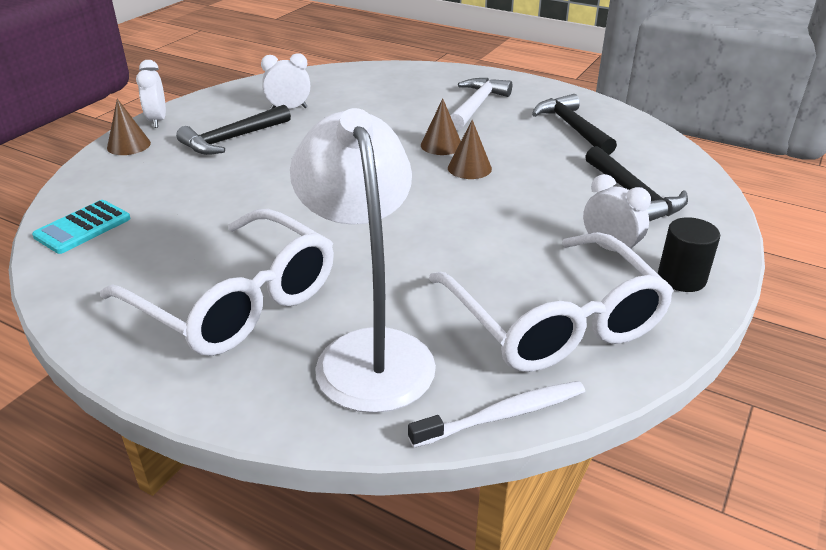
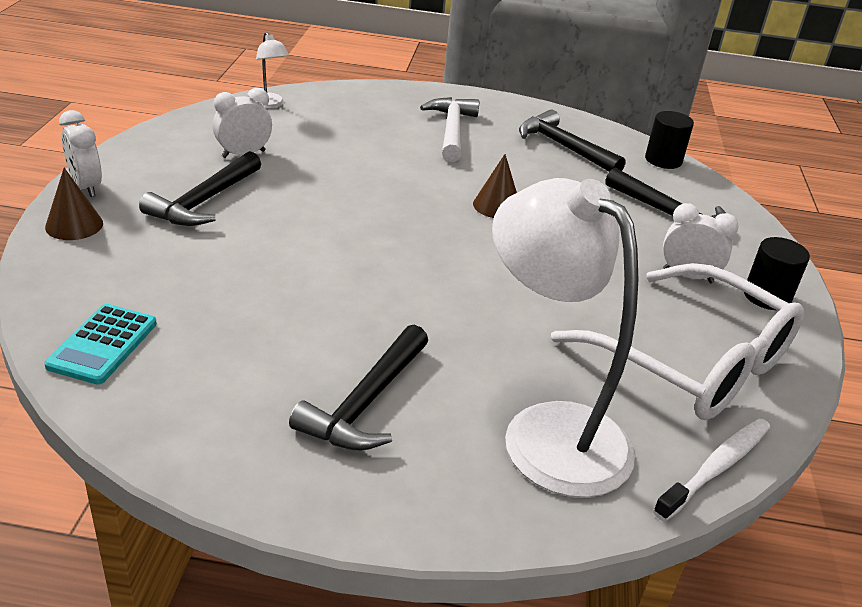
camera: 25 degrees left, 0 degrees up
(235, 301) = (366, 403): white glasses -> black hammer
(338, 75) = (269, 104): none -> white lamp
(441, 145) = (449, 182): brown cone -> none
(666, 147) = (663, 160): none -> black cylinder

